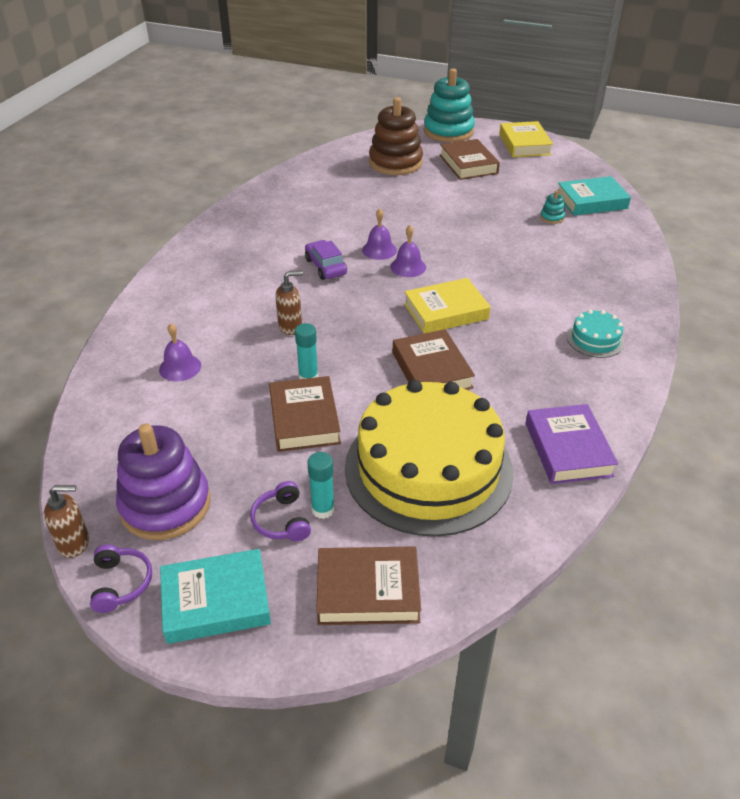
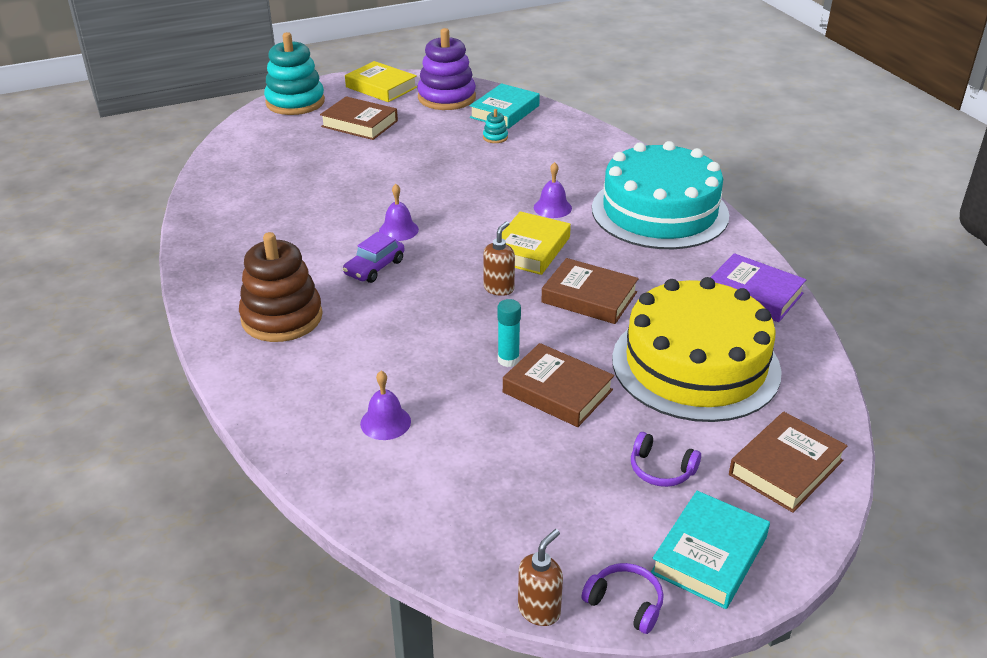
camera: 45 degrees left, 5 degrees down
(165, 505) = (560, 526): purple stacking toy -> purple stacking toy (446, 98)
(290, 327) = (427, 331): brown soap dispenser -> brown soap dispenser (499, 288)
(323, 509) = (675, 441): turquoise glue stick -> none
(325, 267) = (374, 267): purple car -> purple car turned 75 degrees counterclockwise
(395, 163) = (290, 150): brown stacking toy -> brown stacking toy (282, 318)
(408, 267) = (445, 231): purple bell -> purple bell (552, 208)
(595, 339) = (659, 211): turquoise cake -> turquoise cake, size x2.49

